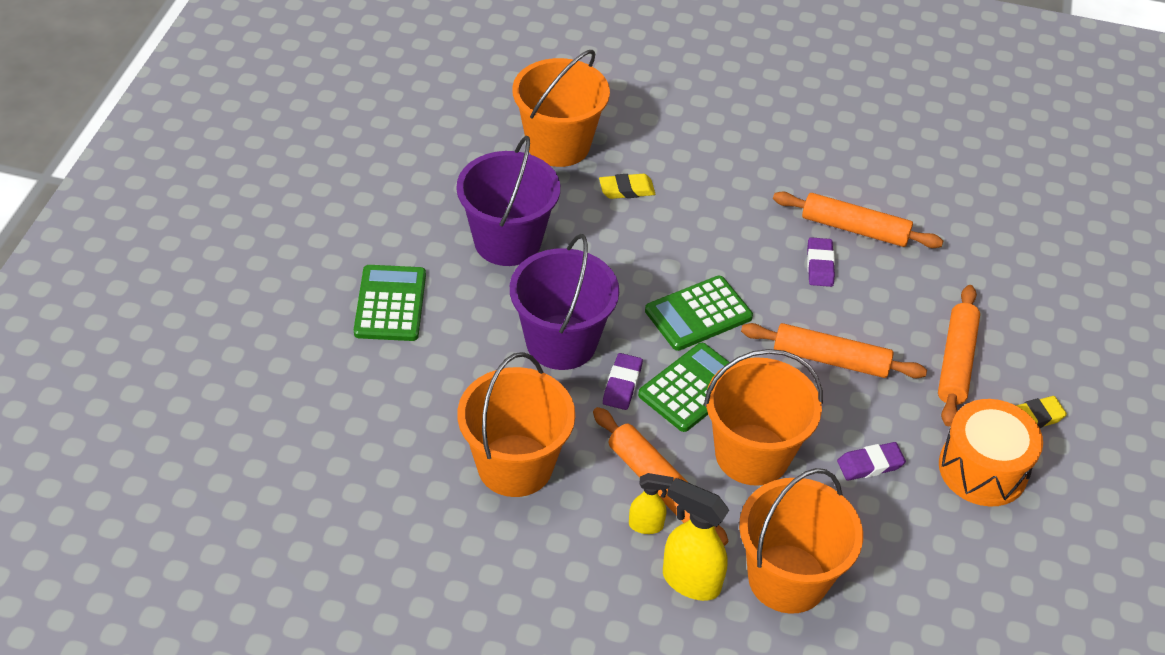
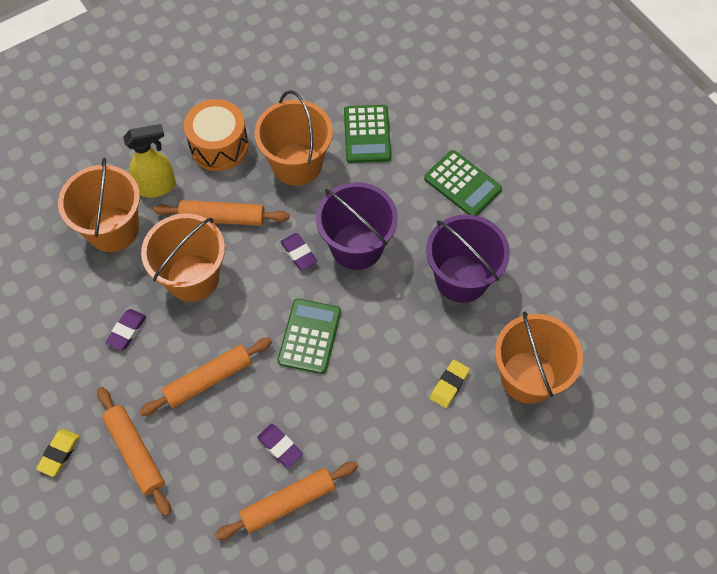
camera: 135 degrees right, 15 degrees up
(646, 525) = (204, 193): yellow spray bottle -> none
(692, 388) = (262, 286): green calculator -> green calculator (367, 134)
(982, 469) = (62, 388): orange drum -> orange drum (219, 146)

